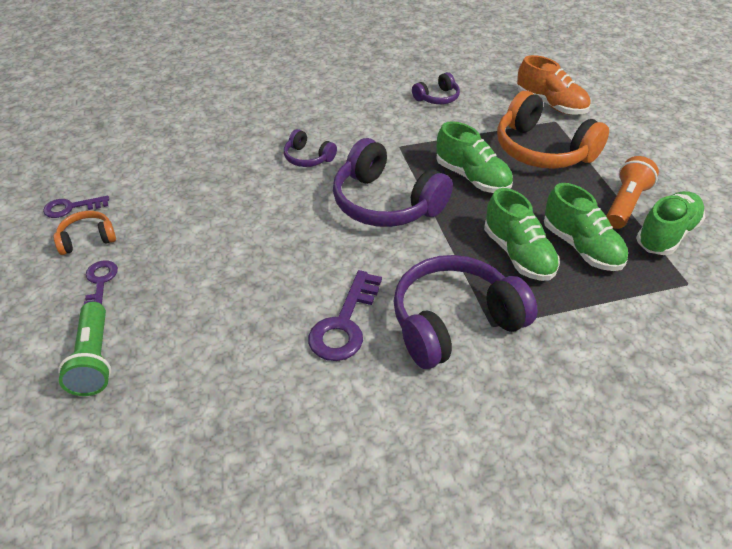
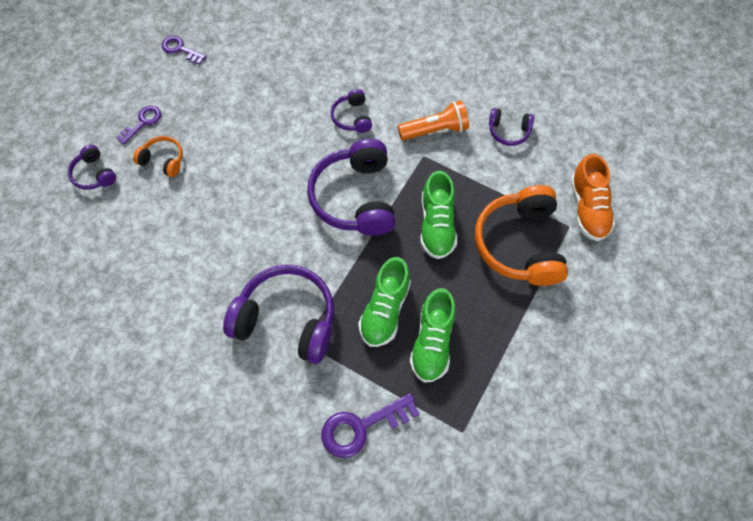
camera: 45 degrees right, 20 degrees up
(87, 239) = (166, 83): orange headphones -> orange headphones (163, 160)
(94, 359) = (94, 174): green flashlight -> purple headphones
(344, 324) = (229, 264): purple key -> purple key (361, 427)
(625, 204) = (512, 339): orange flashlight -> orange flashlight (435, 130)
(666, 235) = (504, 387): green shoe -> none

